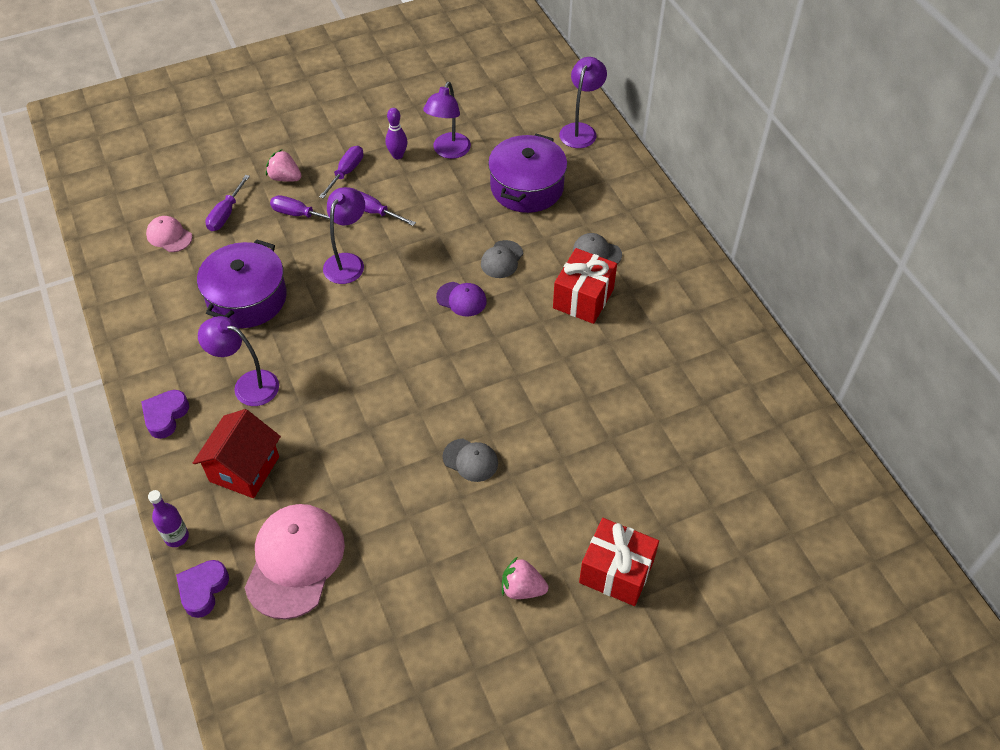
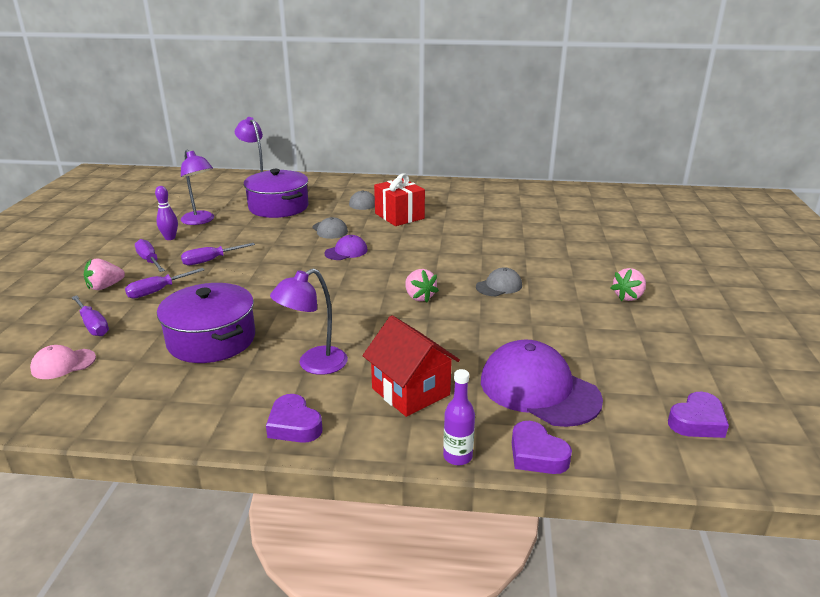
camera: 60 degrees left, 25 degrees down
(295, 561) = (539, 389): pink cap -> purple cap
(307, 702) = (697, 421): none -> purple heart
(348, 262) = (244, 283): purple lamp -> none
(405, 403) = (419, 297): none -> pink strawberry
(616, 572) = (633, 263): red gift -> none

